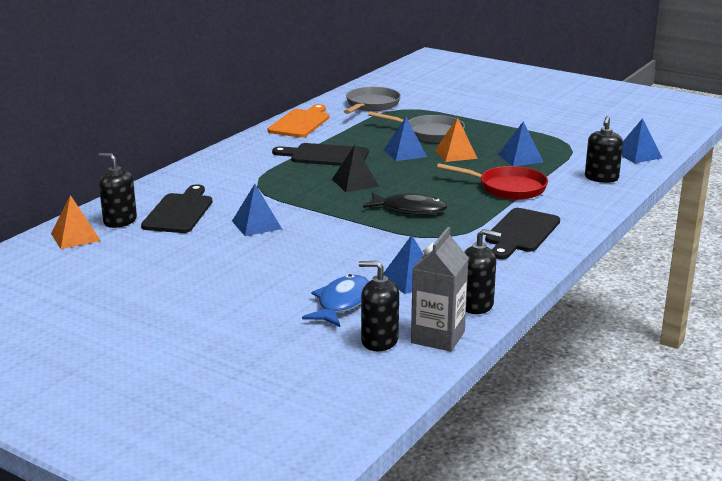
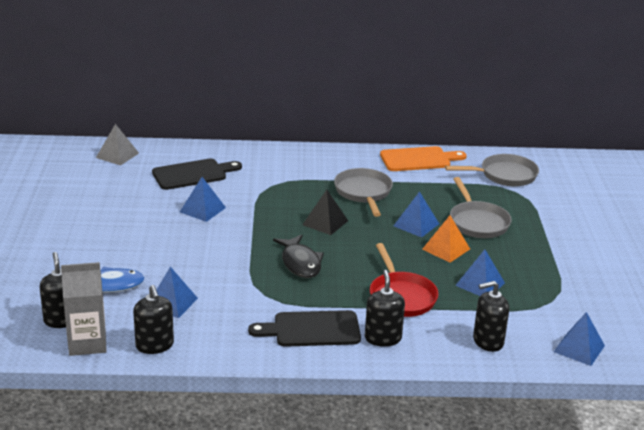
camera: 55 degrees right, 5 degrees up
(75, 237) = (117, 155): orange pyramid -> grey pyramid
(120, 221) = (156, 160): black soap dispenser -> black soap dispenser (383, 338)
(325, 156) = (363, 193): black cutting board -> grey pan

